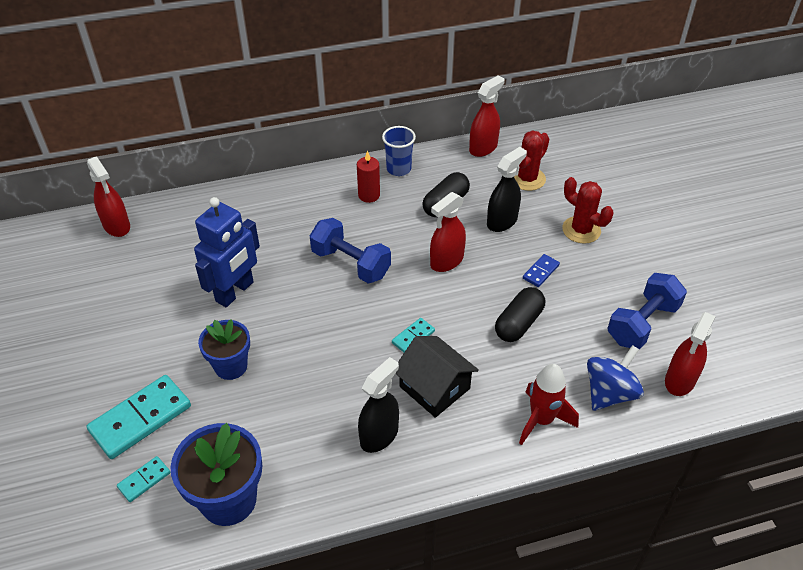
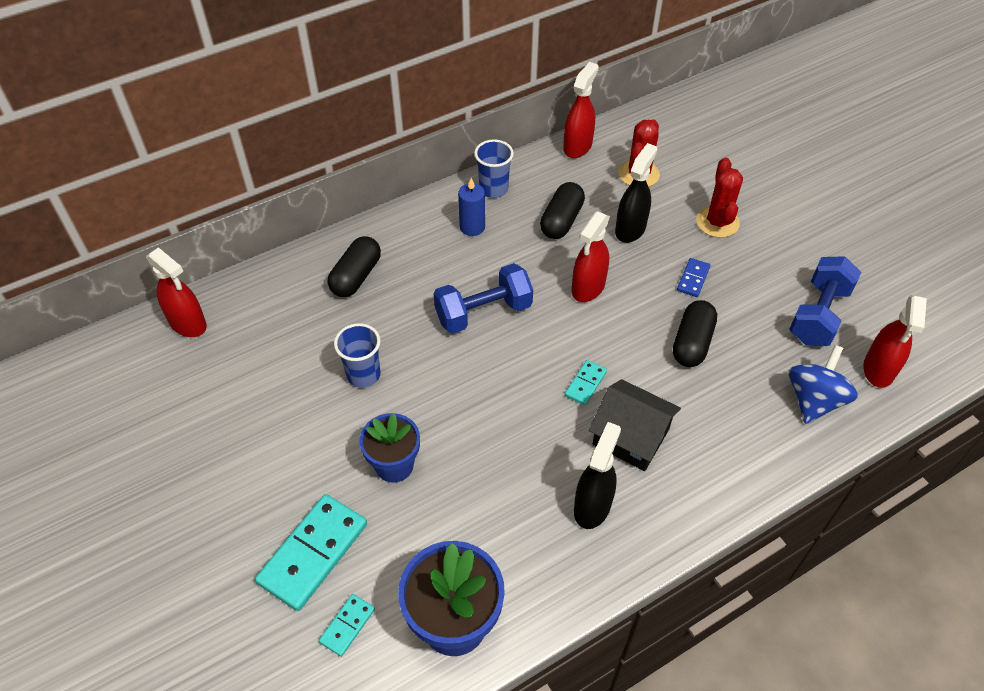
camera: 15 degrees left, 5 degrees up
(235, 292) = (363, 375): blue robot -> blue cup
(260, 216) = (356, 276): none -> black capsule
(351, 263) = (483, 312): blue dumbbell -> blue dumbbell turned 45 degrees counterclockwise
(369, 195) = (472, 227): red candle -> blue candle
(541, 420) = (756, 447): red rocket -> none
(581, 230) = (717, 222): red cactus -> red cactus turned 60 degrees clockwise

